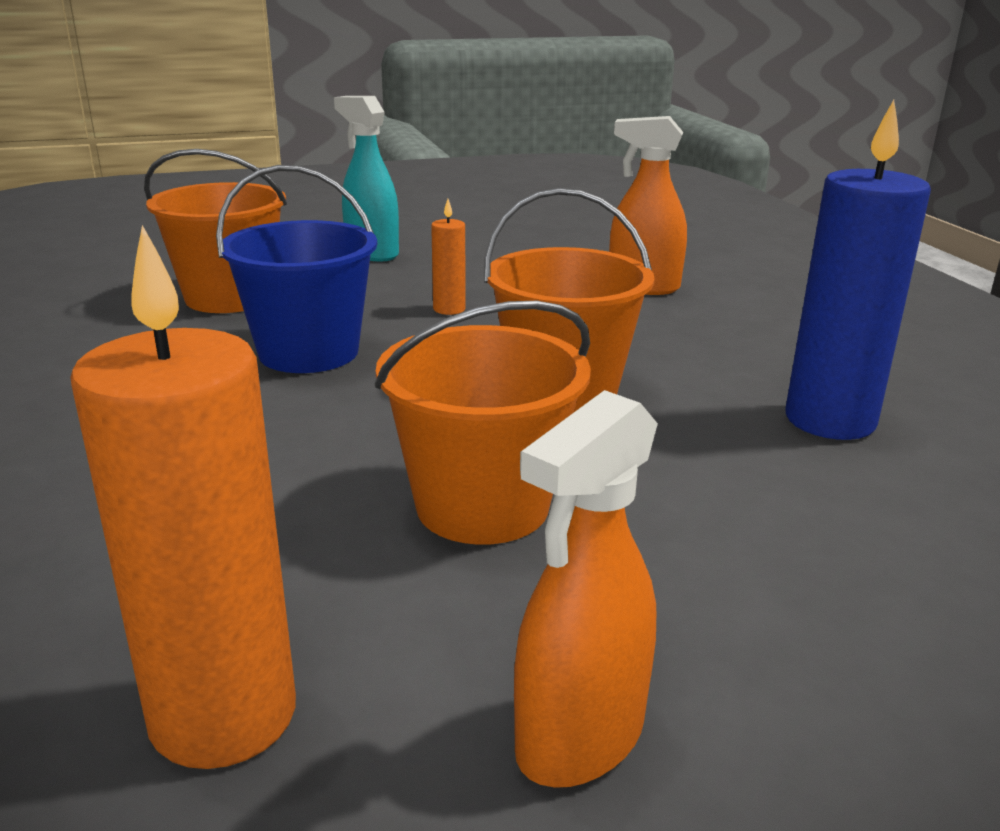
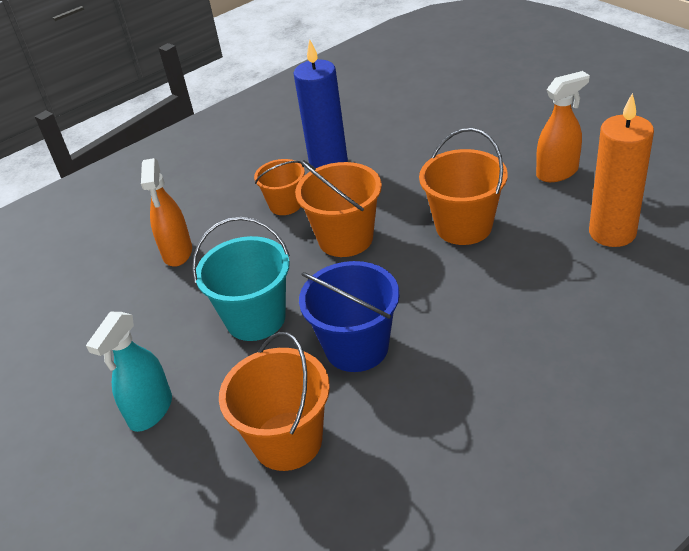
camera: 105 degrees left, 15 degrees up
(449, 309) = (255, 318): orange candle -> turquoise bucket
(579, 738) = (557, 172): orange spray bottle -> orange spray bottle turned 45 degrees counterclockwise
(709, 363) = (285, 204): none -> orange bucket

